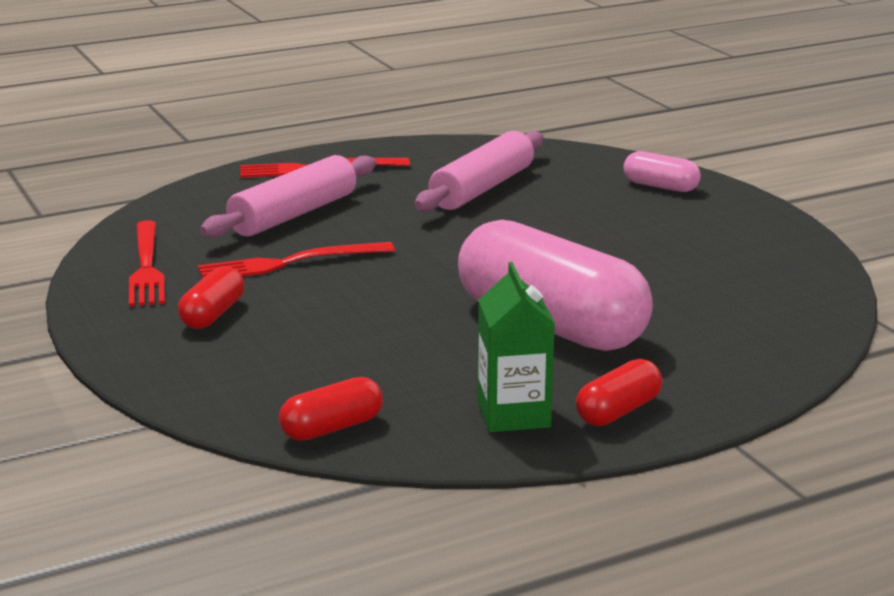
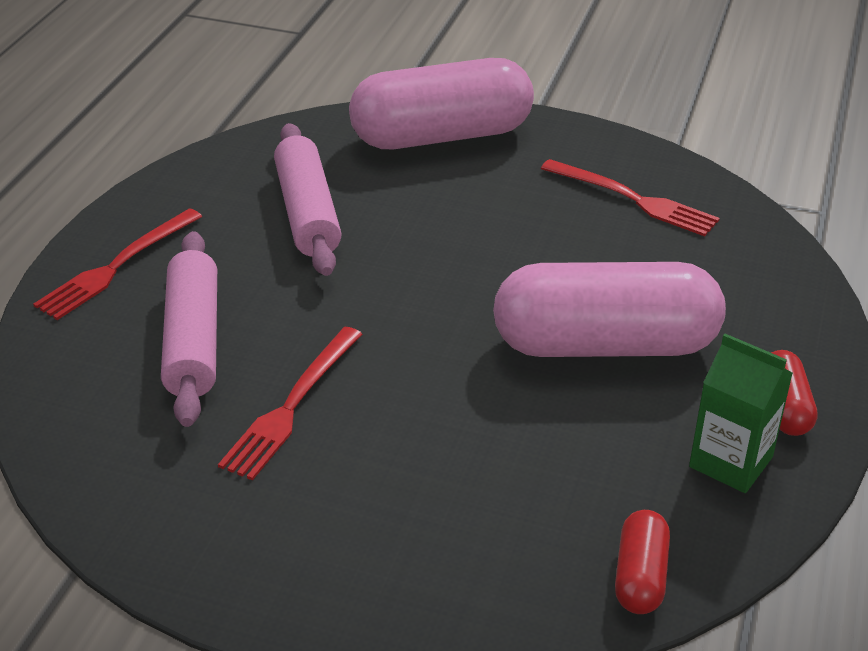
camera: 45 degrees left, 15 degrees up
(146, 267) = (164, 498): red fork -> red fork (633, 199)
(212, 314) = (331, 517): red capsule -> none
(660, 186) = (441, 136): pink capsule -> pink capsule, size x2.27

